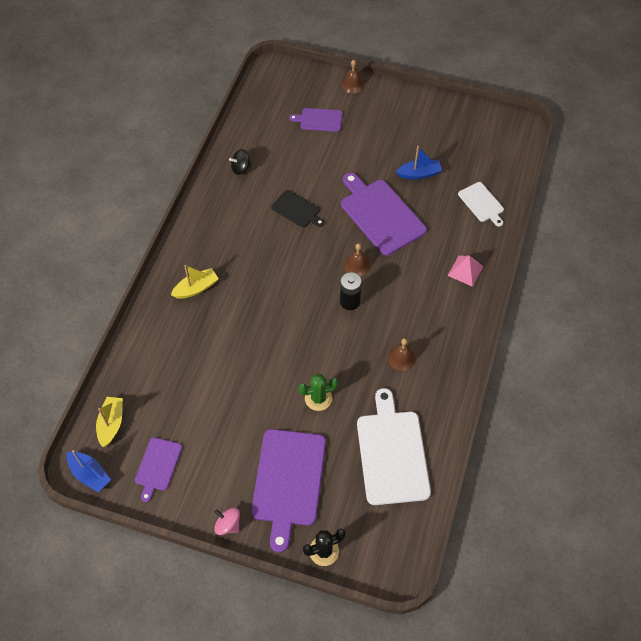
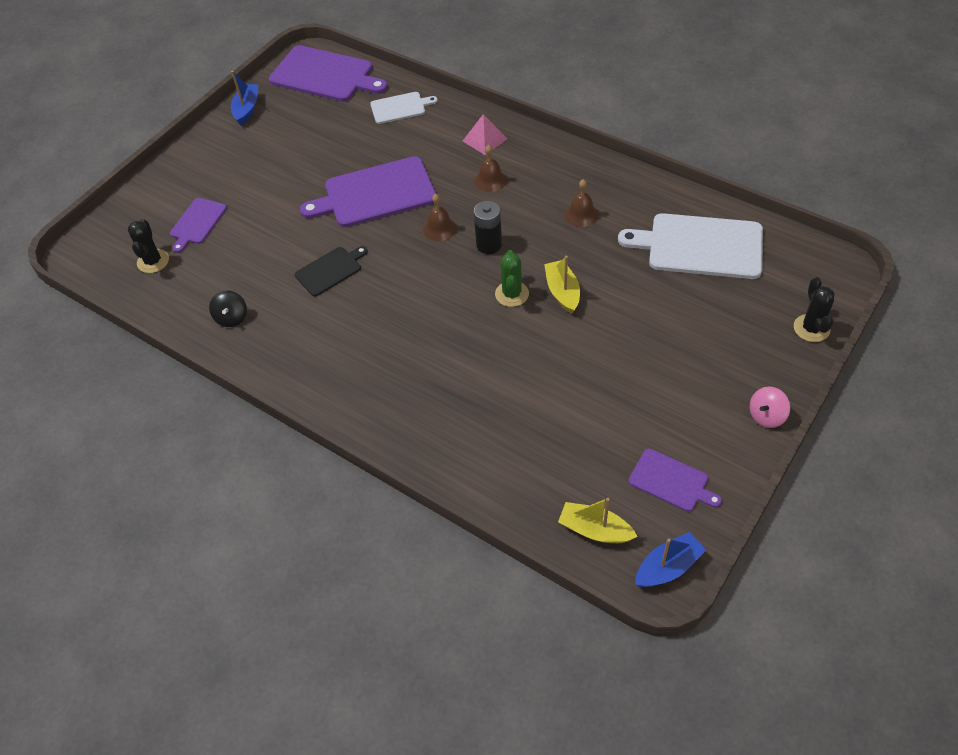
camera: 70 degrees left, 5 degrees down
(196, 288) = (409, 398): yellow boat -> yellow boat (562, 292)
(278, 109) = (153, 261): none -> black cactus
(288, 481) = (718, 346): purple cutting board -> purple cutting board (325, 75)
(318, 398) = (614, 298): green cactus -> green cactus (512, 294)
(352, 84) = (159, 181): brown bell -> brown bell (490, 180)
(419, 174) = (333, 149): blue boat -> blue boat (247, 109)

